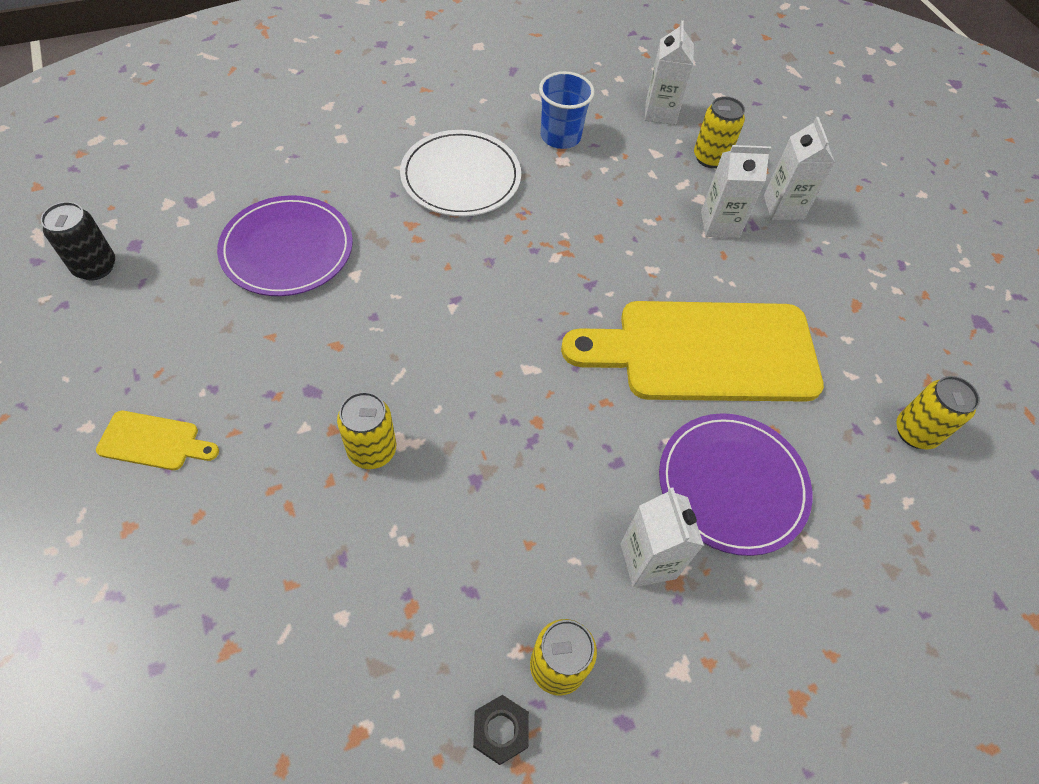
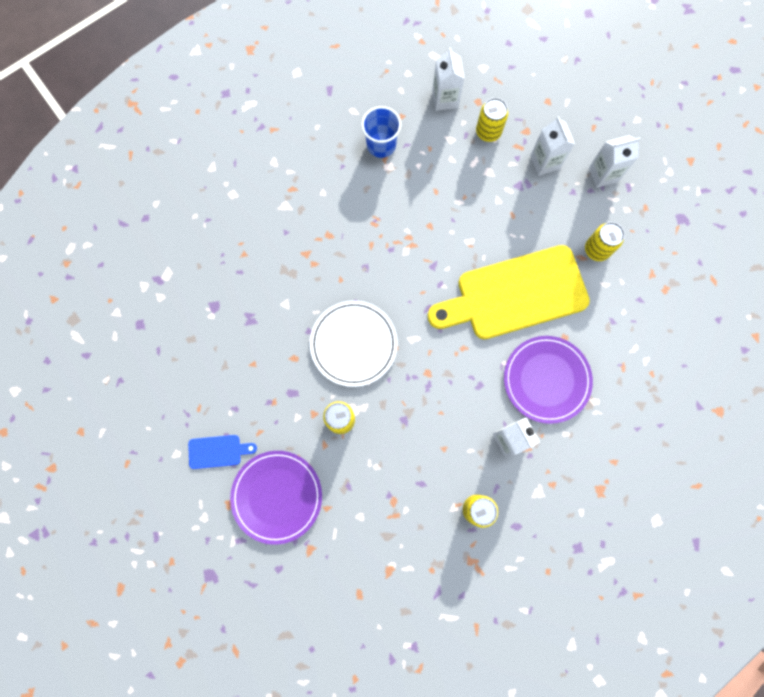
camera: 10 degrees left, 20 degrees up
(95, 267) = (124, 348): black can -> none
(153, 441) = (218, 451): yellow cutting board -> blue cutting board
(287, 249) = (236, 298): purple plate -> purple plate (277, 496)
(461, 177) = (325, 203): white plate -> white plate (353, 344)
(500, 730) = (457, 548): black nut -> none
(720, 224) = (505, 190): white carton -> white carton (603, 174)
(915, 432) = (646, 313): yellow can -> yellow can (597, 249)

